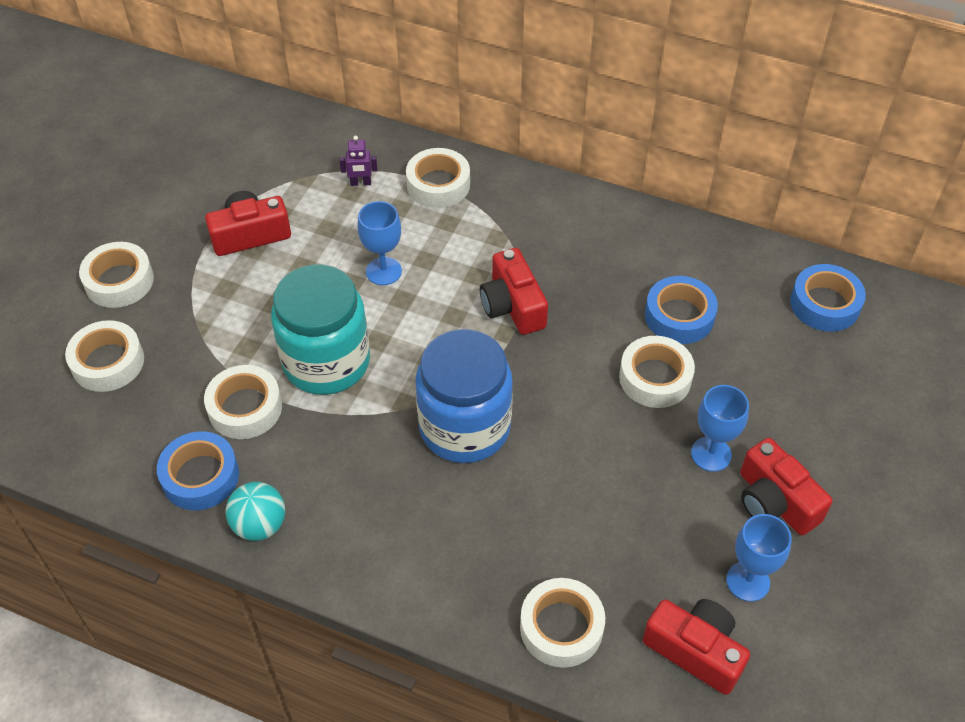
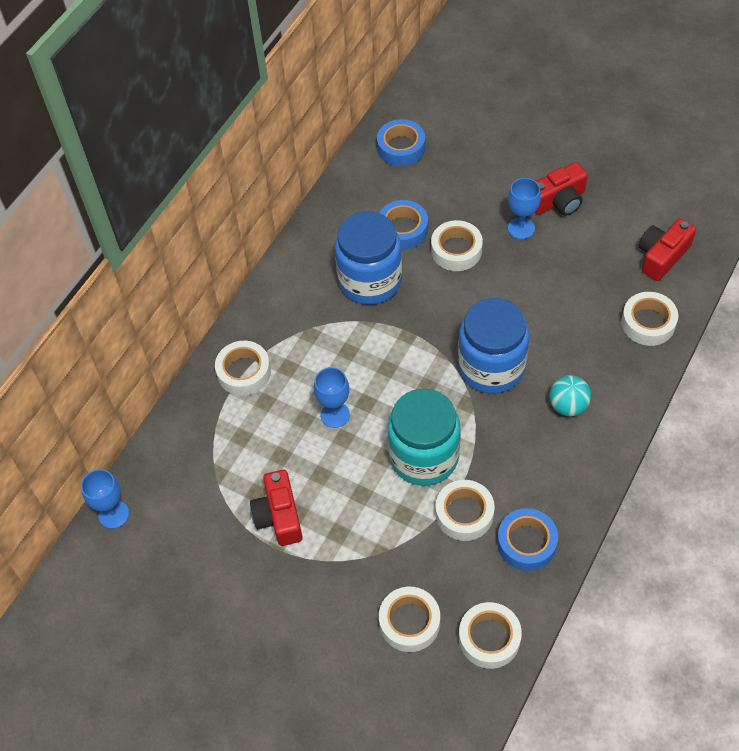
camera: 80 degrees left, 5 degrees up
(119, 281) = (319, 621): white tape -> white tape (489, 638)
(260, 525) = (570, 500): turquoise ball -> turquoise ball (568, 406)
(360, 183) = (231, 430): purple robot -> none
(512, 305) = (381, 329): red camera -> none
(587, 288) = (370, 281): none -> blue jar
(748, 581) = (615, 223): blue goblet -> blue goblet (113, 514)

